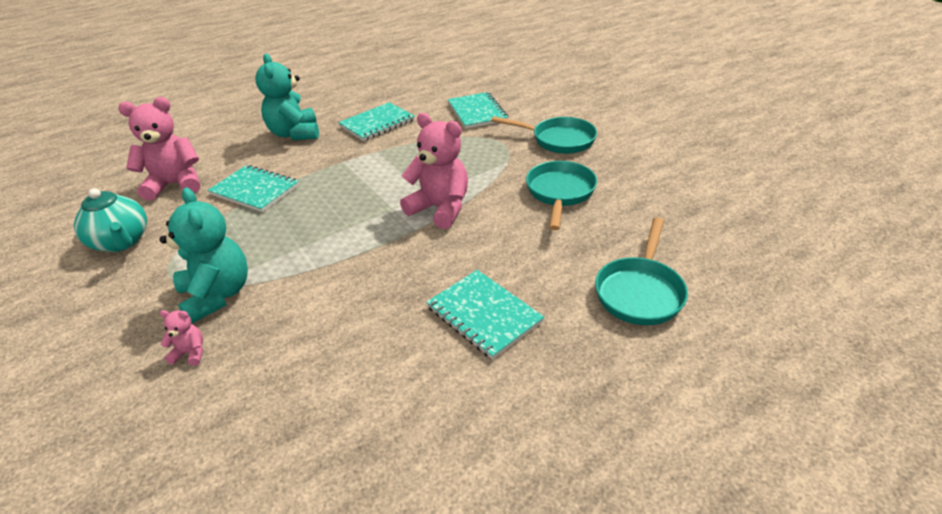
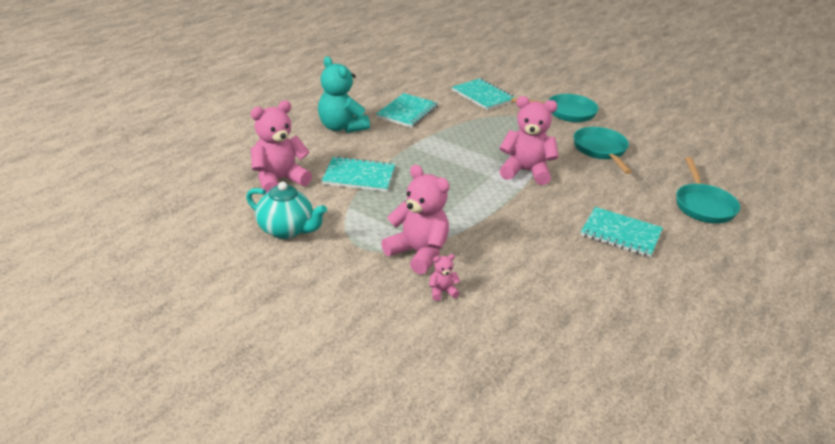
camera: 25 degrees left, 5 degrees down
(217, 295) = (418, 253): turquoise teddy bear -> pink teddy bear

